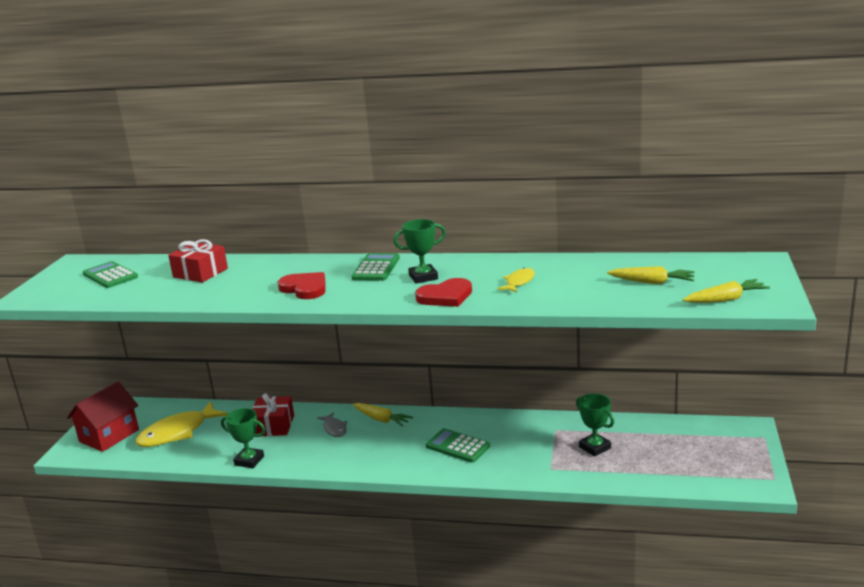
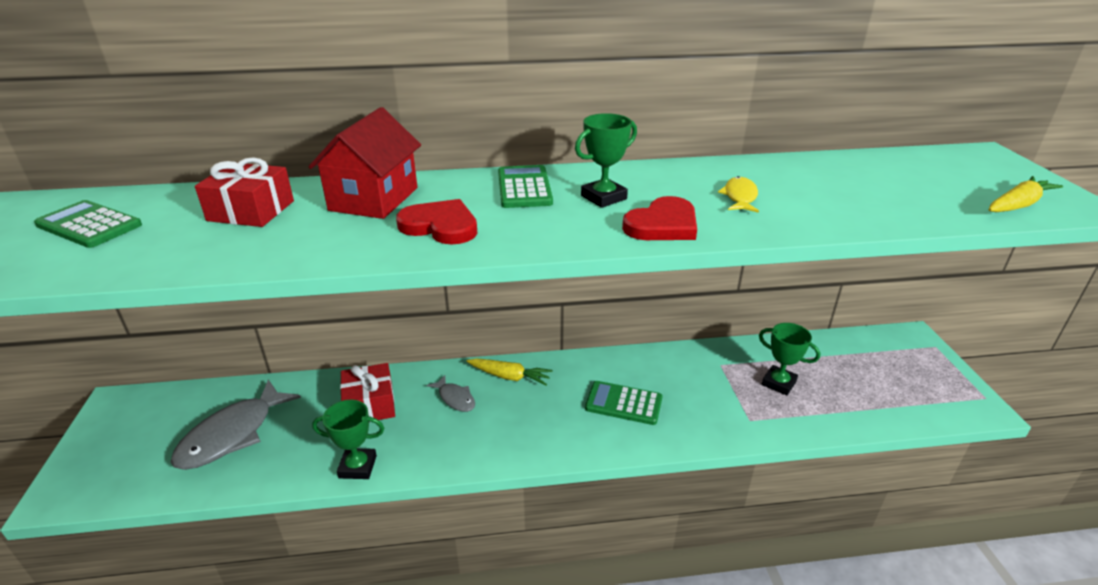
camera: 20 degrees left, 10 degrees up
(109, 436) = (123, 455): red house -> red house (374, 199)
(177, 433) = (232, 435): yellow fish -> grey fish
(652, 282) = (903, 187): yellow carrot -> none

